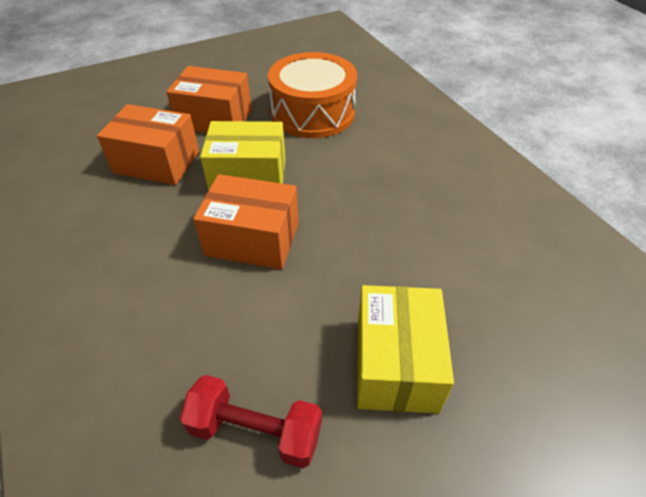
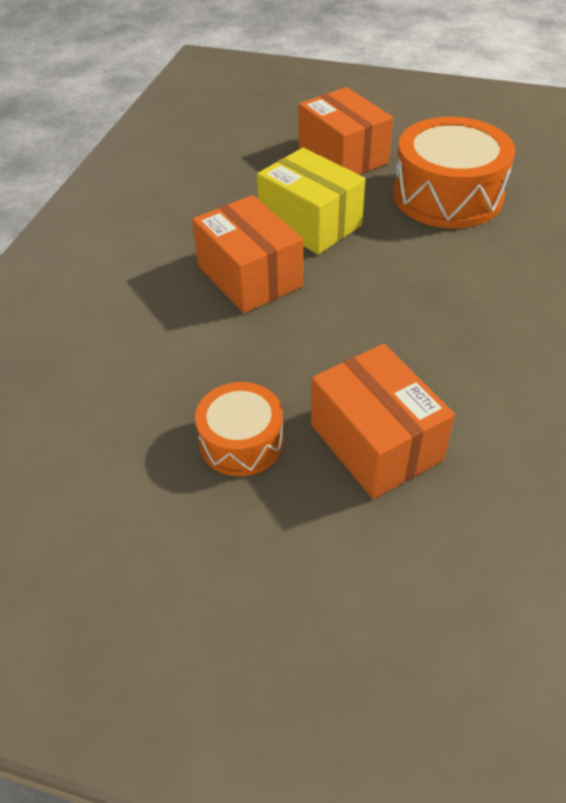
camera: 45 degrees right, 0 degrees up
(157, 162) = (249, 171): orange box -> orange box (375, 442)
(255, 431) = (92, 406): red dumbbell -> none
(395, 364) = (241, 441): yellow box -> orange drum

